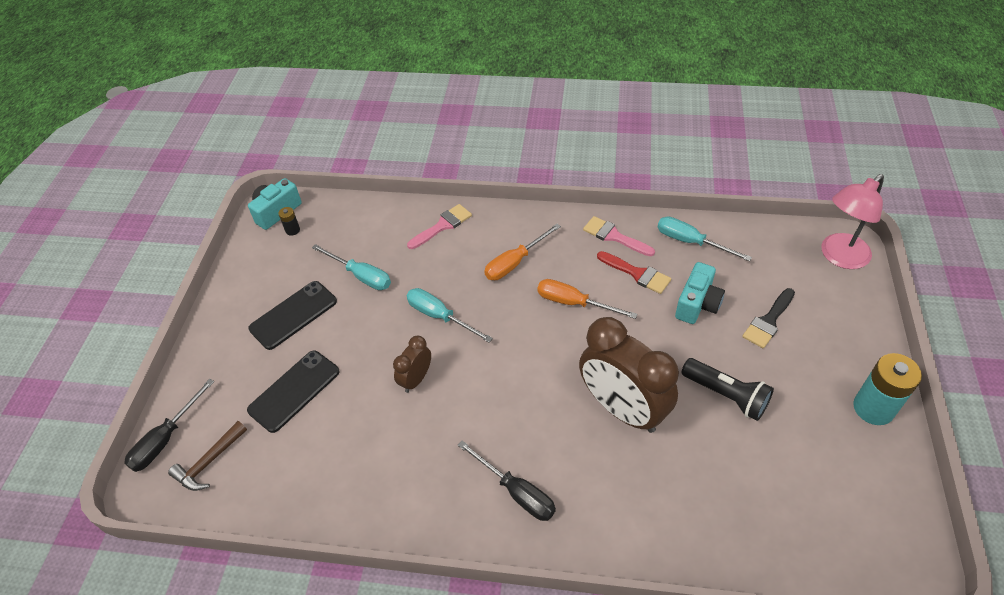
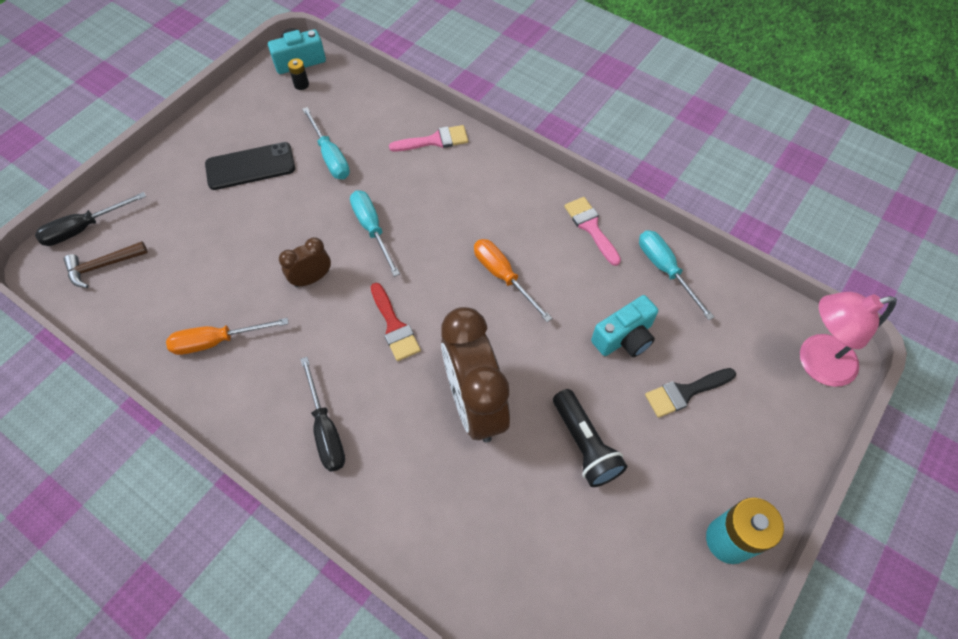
camera: 25 degrees right, 10 degrees up
(294, 391) = (206, 237): black phone -> none
(515, 262) = (476, 209): orange screwdriver -> orange screwdriver (217, 341)
(637, 274) = (586, 277): red brush -> red brush (394, 326)

